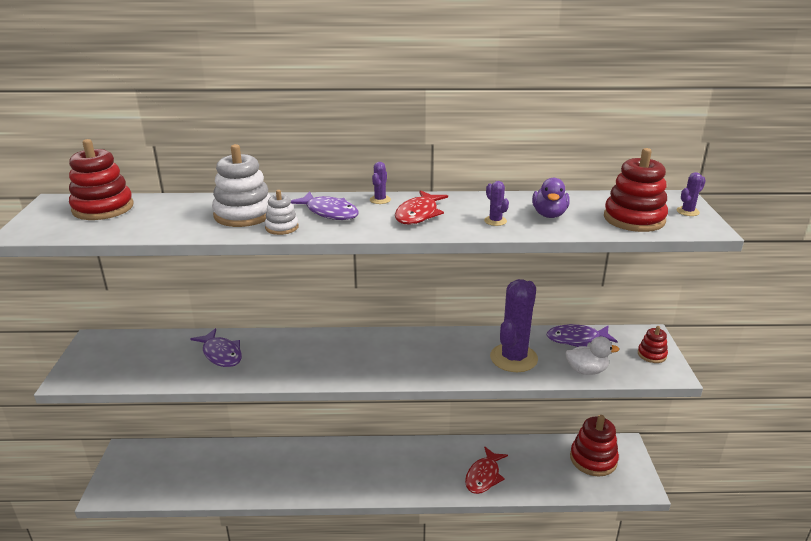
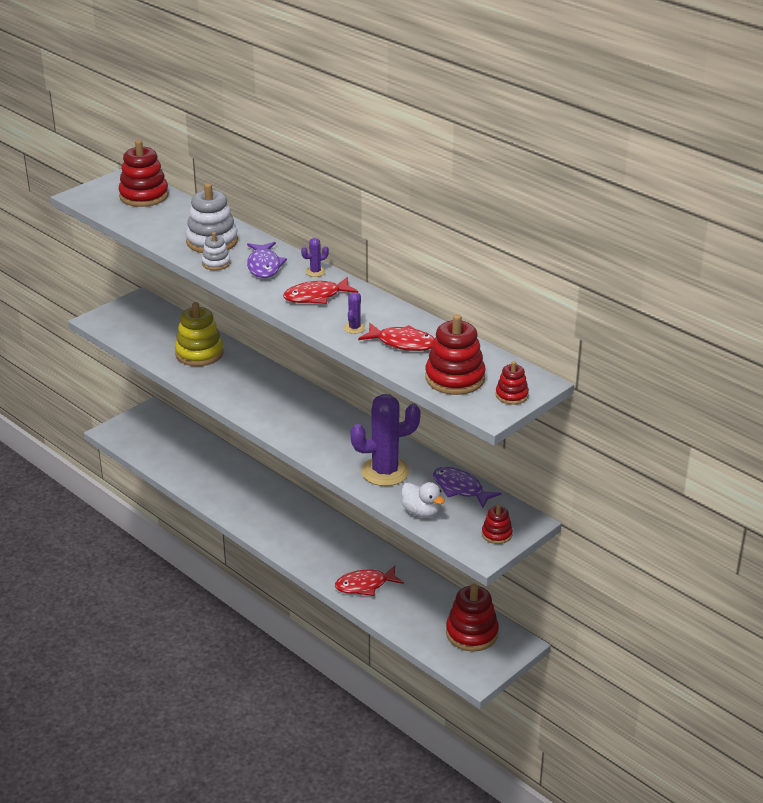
camera: 45 degrees right, 5 degrees up
(221, 354) = (199, 353): purple fish -> yellow stacking toy
(549, 215) = (402, 343): purple duck -> red fish
(687, 211) = (511, 395): purple cactus -> red stacking toy

